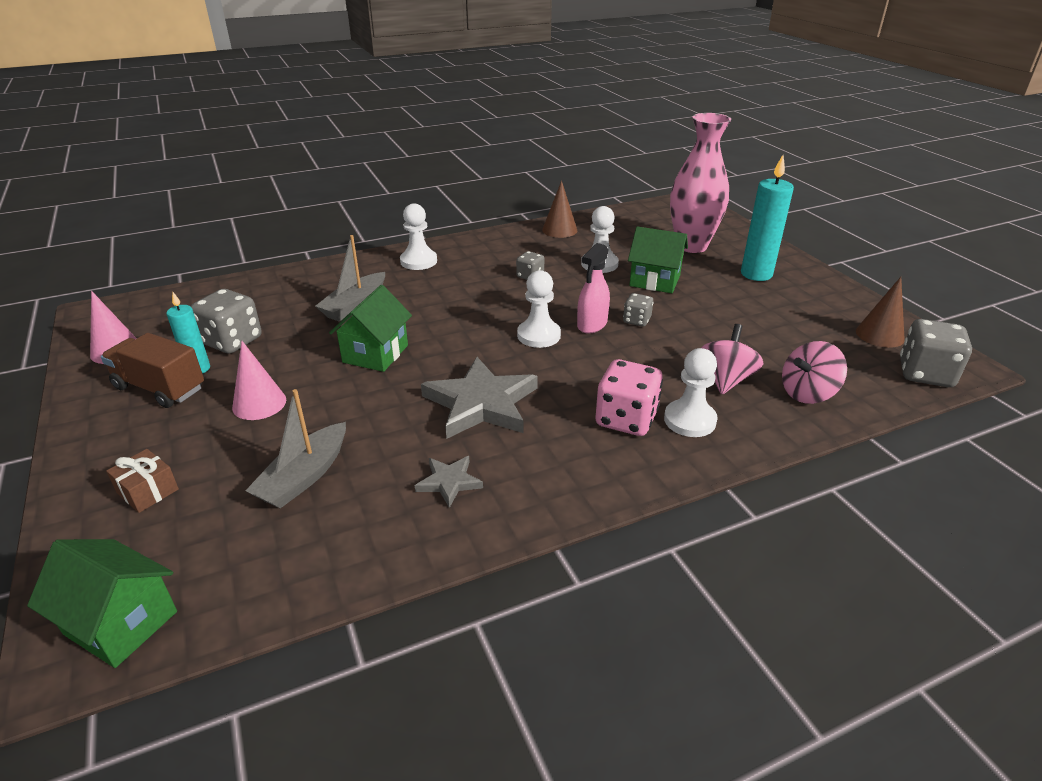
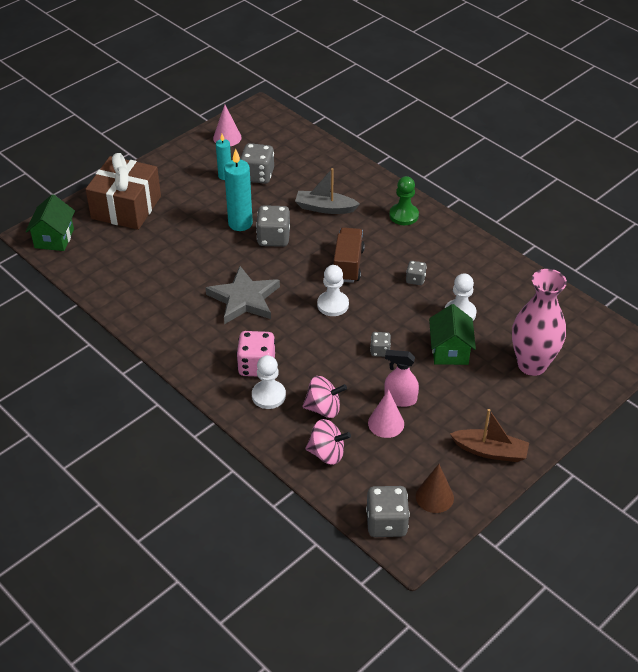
camera: 70 degrees right, 10 degrees up
(148, 491) = (126, 207): brown gift -> brown gift, size x2.48
(160, 388) = (201, 171): brown truck -> brown truck (348, 265)
(259, 403) = (205, 212): pink cone -> pink cone (386, 423)
(304, 476) = (155, 253): grey boat -> none
(375, 354) = (273, 238): green house -> grey dice
(418, 261) = (404, 215): white pawn -> green pawn
(449, 482) = (171, 306): grey star -> none
(559, 230) = (510, 276): brown cone -> none
(592, 325) = (361, 328): pink spray bottle -> pink spray bottle (400, 399)
(756, 274) = (500, 413): turquoise candle -> turquoise candle (240, 223)
(807, 393) = (327, 453): pink spinning top -> pink spinning top turned 150 degrees clockwise
(811, 290) = (490, 451): none -> brown boat

